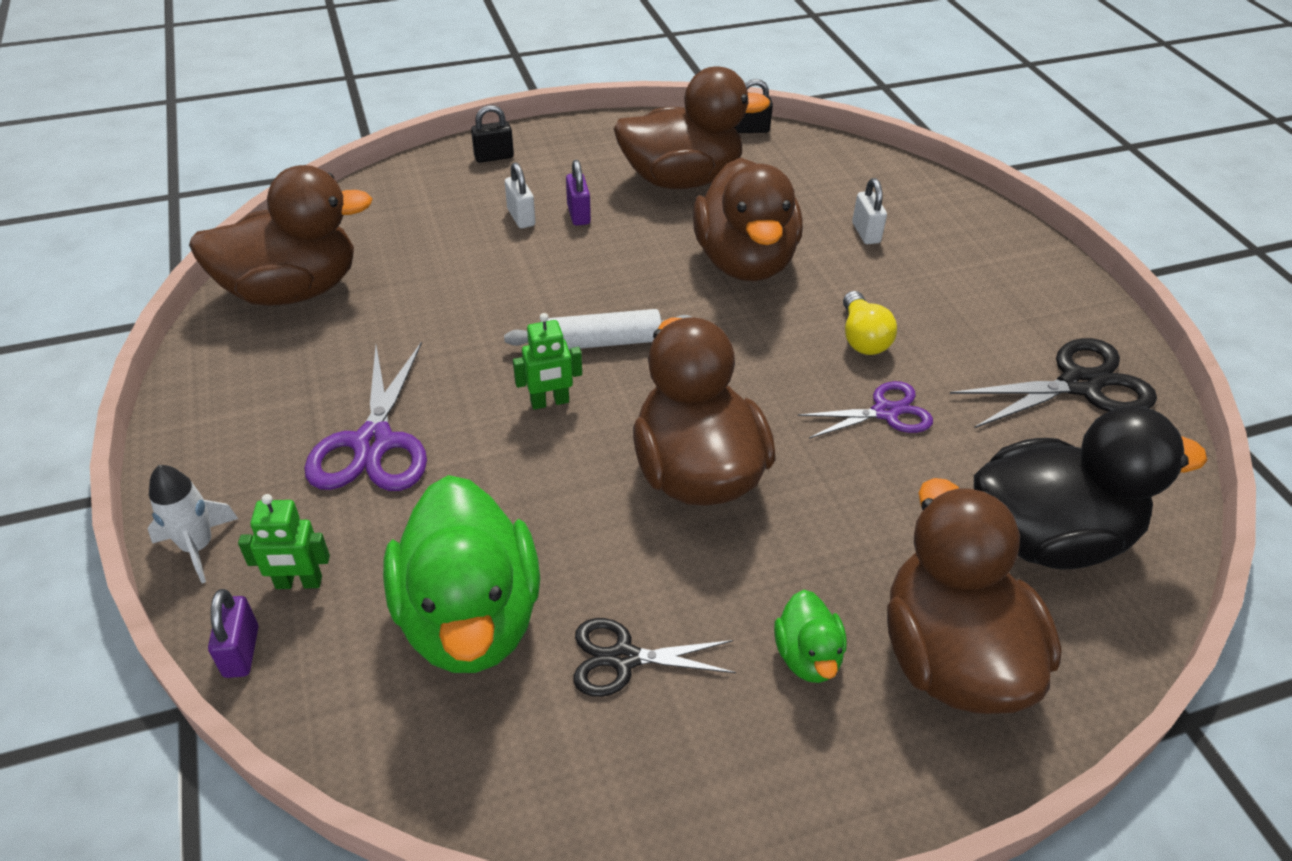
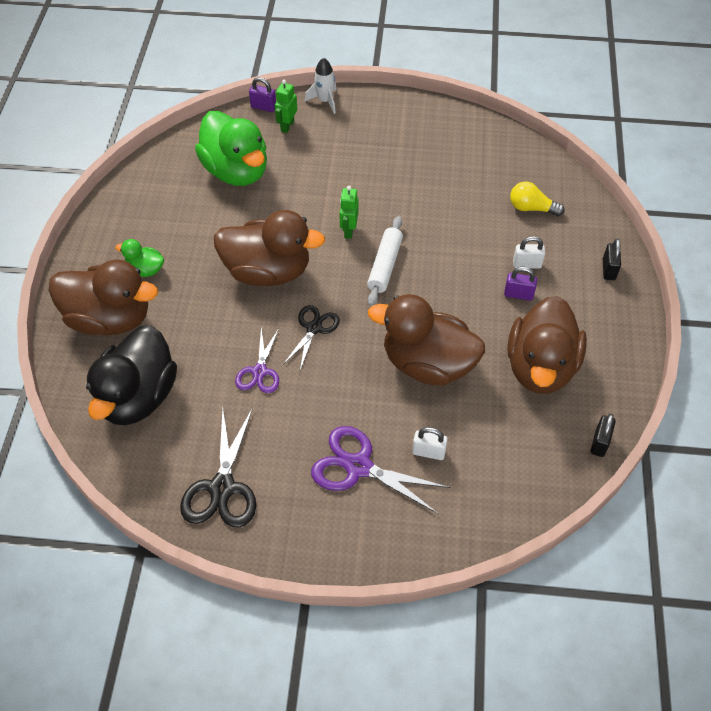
camera: 115 degrees right, 10 degrees up
(293, 290) = (493, 151): brown duck -> none
(373, 443) = (356, 161): purple scissors -> purple scissors (358, 467)
(470, 618) = (236, 171): green duck -> green duck turned 135 degrees counterclockwise
(624, 658) = (186, 211): black scissors -> black scissors (314, 328)
(862, 338) = (324, 392): yellow light bulb -> yellow light bulb (531, 208)

